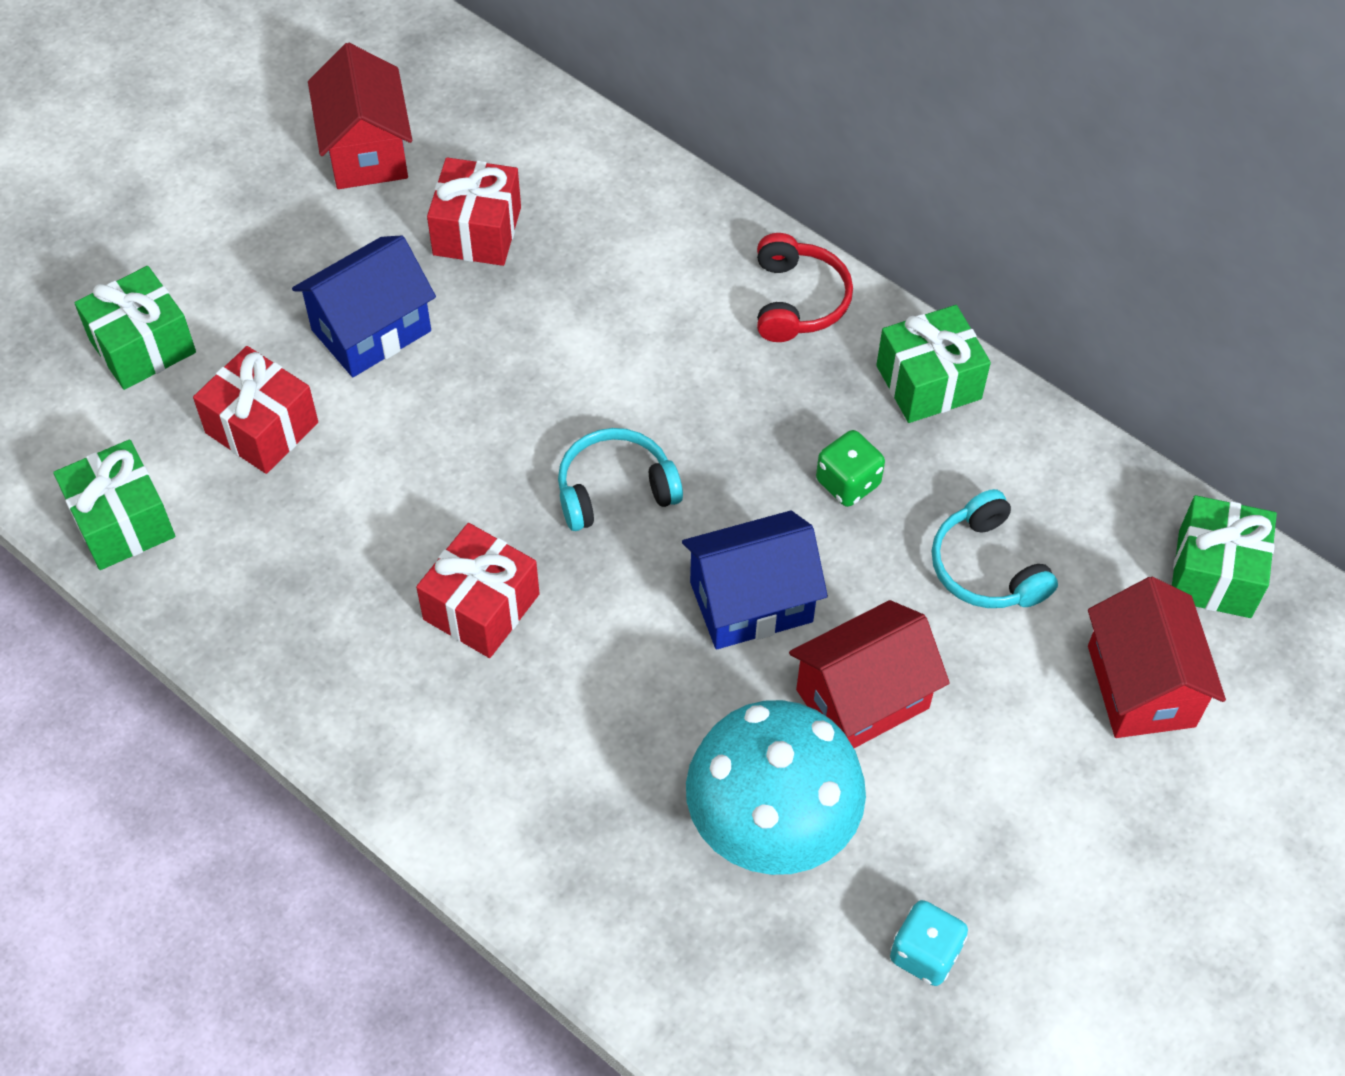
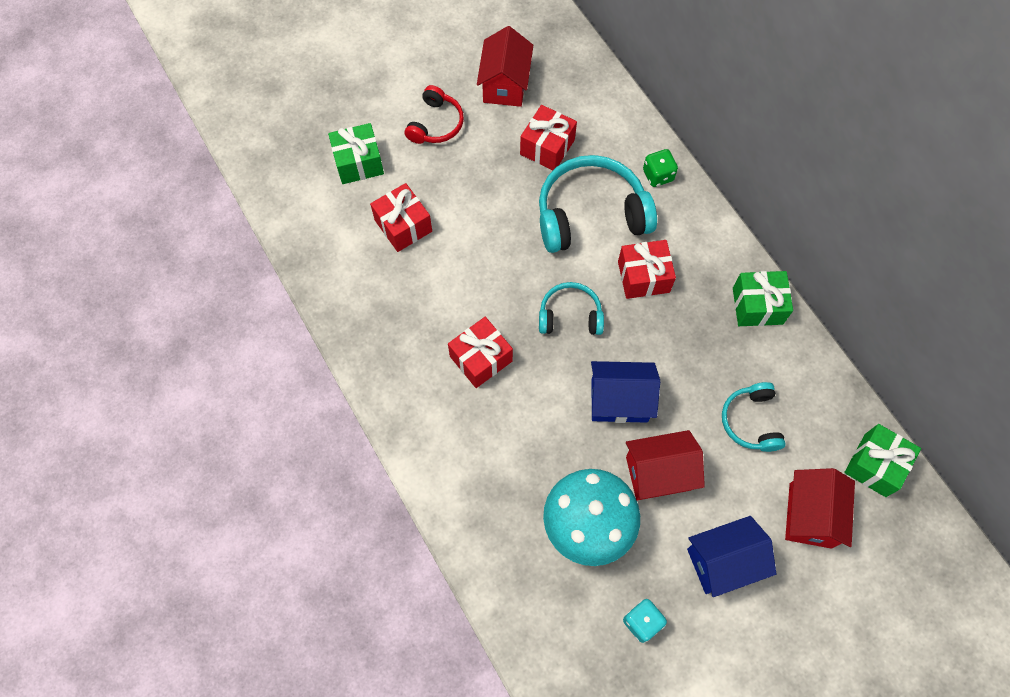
camera: 20 degrees right, 10 degrees up
(122, 522) = (319, 256): green gift -> none
(371, 330) = (475, 188): blue house -> blue house (723, 561)
(592, 317) = (591, 214): none -> turquoise headphones
(719, 391) = (643, 277): none -> red gift
(797, 300) = (703, 237): red headphones -> red headphones (435, 124)
(848, 483) = (693, 350): green dice -> green dice (658, 175)

